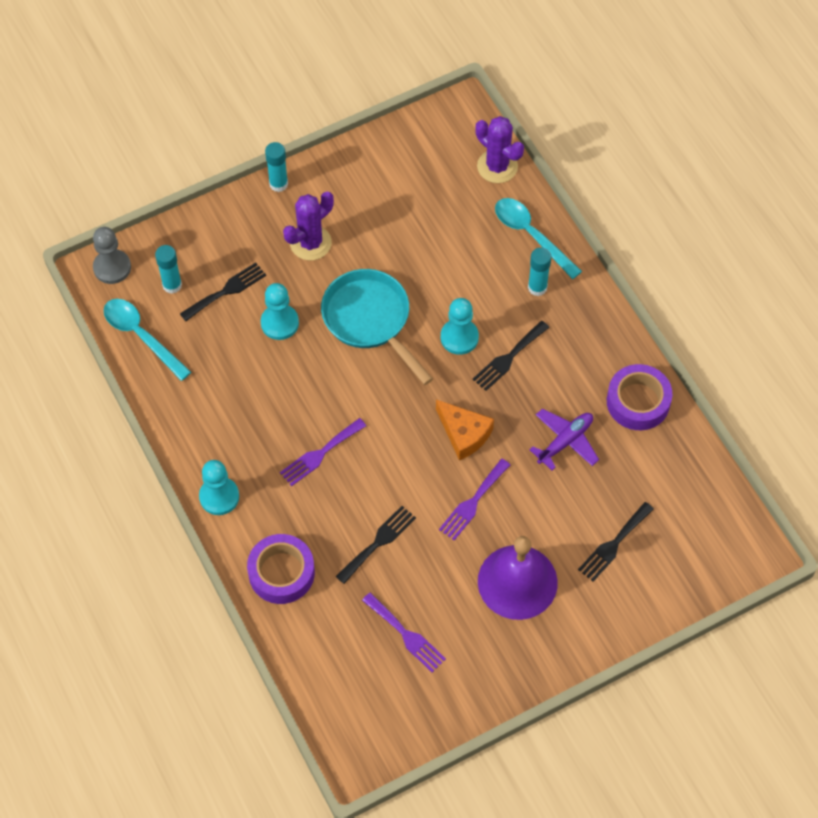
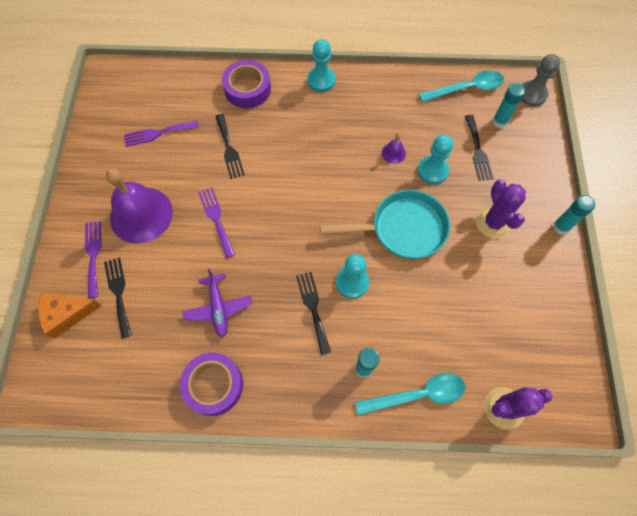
camera: 120 degrees right, 5 degrees up
(279, 370) = (393, 153): none -> purple bell
(320, 454) = (314, 147): purple fork -> purple fork (93, 255)
(464, 434) = (271, 241): orange cheese -> orange cheese (67, 314)

